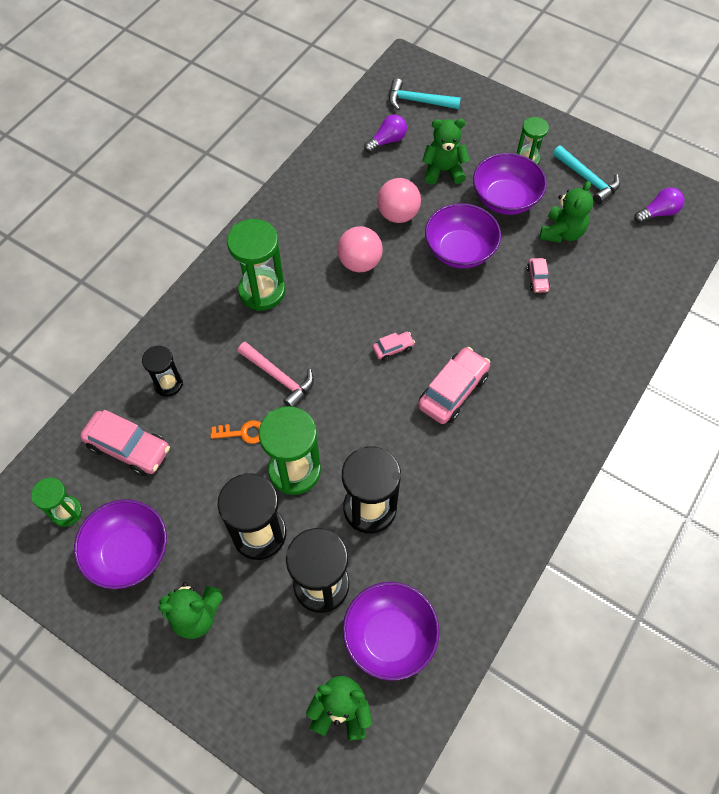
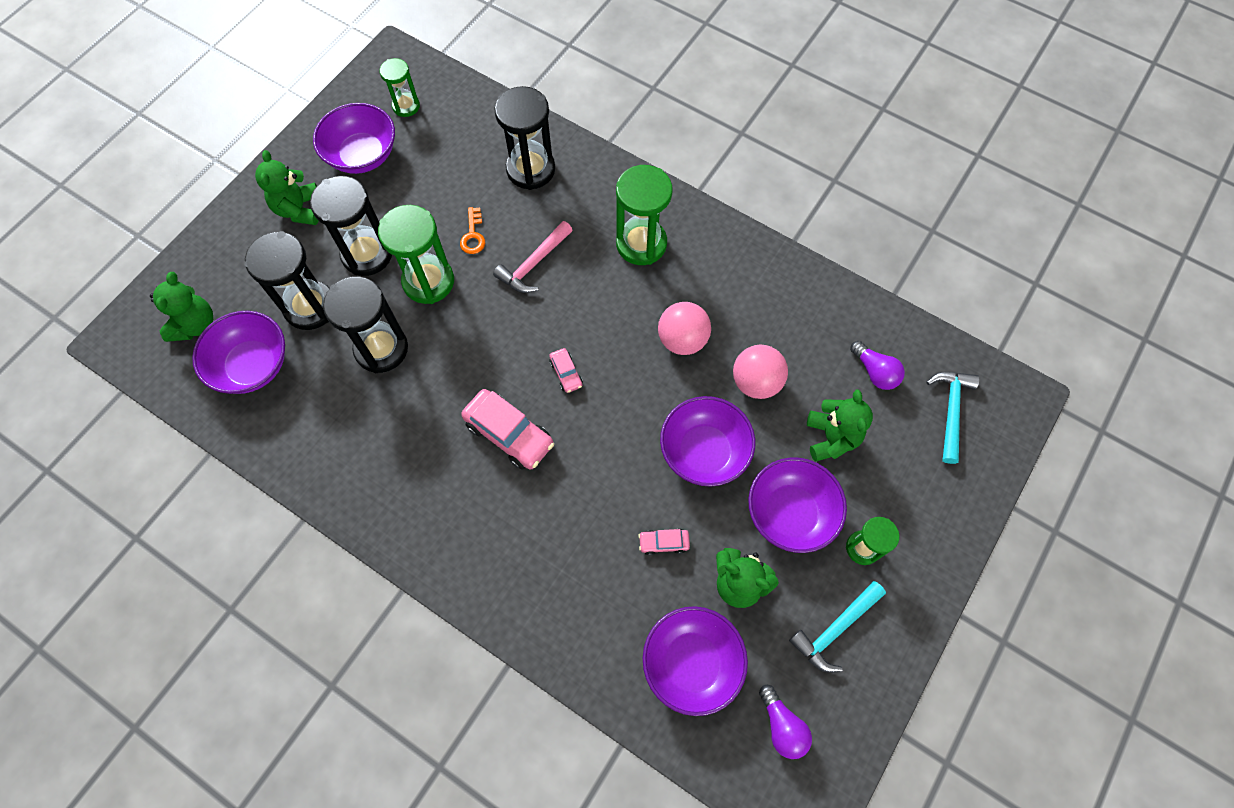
camera: 90 degrees right, 5 degrees up
(128, 448) = (464, 144): pink car -> none
(168, 384) = (530, 169): black hourglass -> black hourglass, size x1.72
(625, 263) = (691, 663): none -> purple bowl

